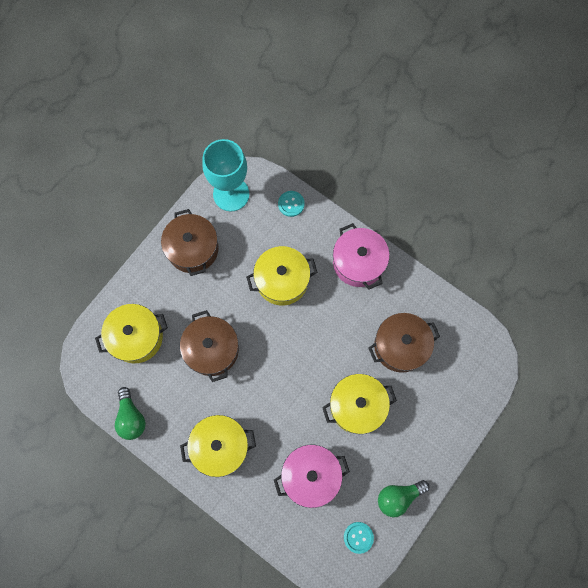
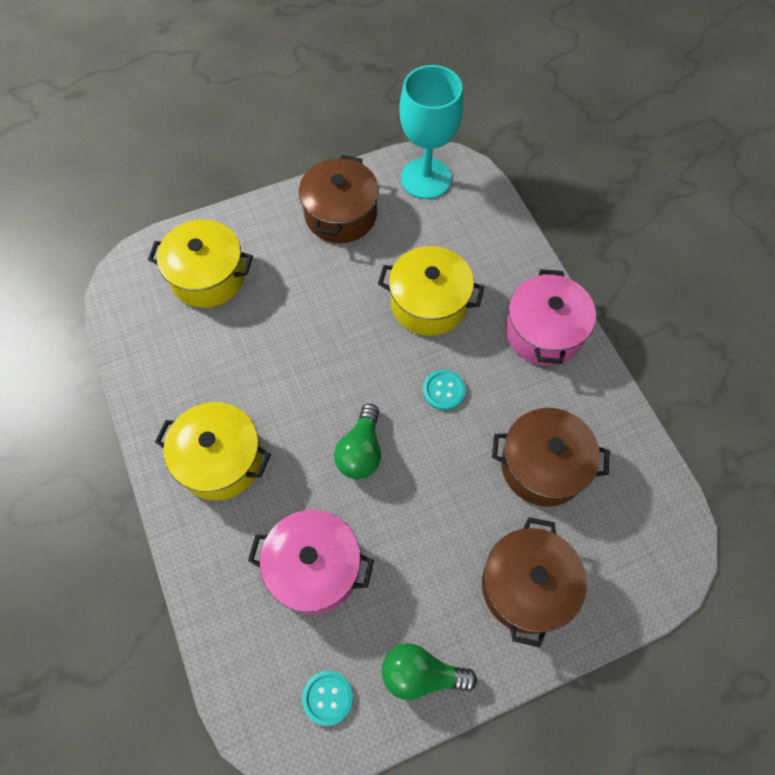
camera: 30 degrees right, 10 degrees down
(131, 417) = (137, 363): green light bulb -> green light bulb (361, 451)
(212, 349) = (288, 337): brown pot -> brown pot (526, 586)
(291, 204) = (494, 223): turquoise button -> turquoise button (443, 390)
(357, 406) = (435, 511): yellow pot -> none

